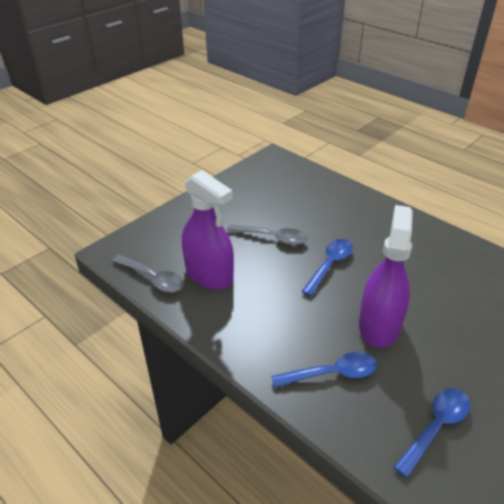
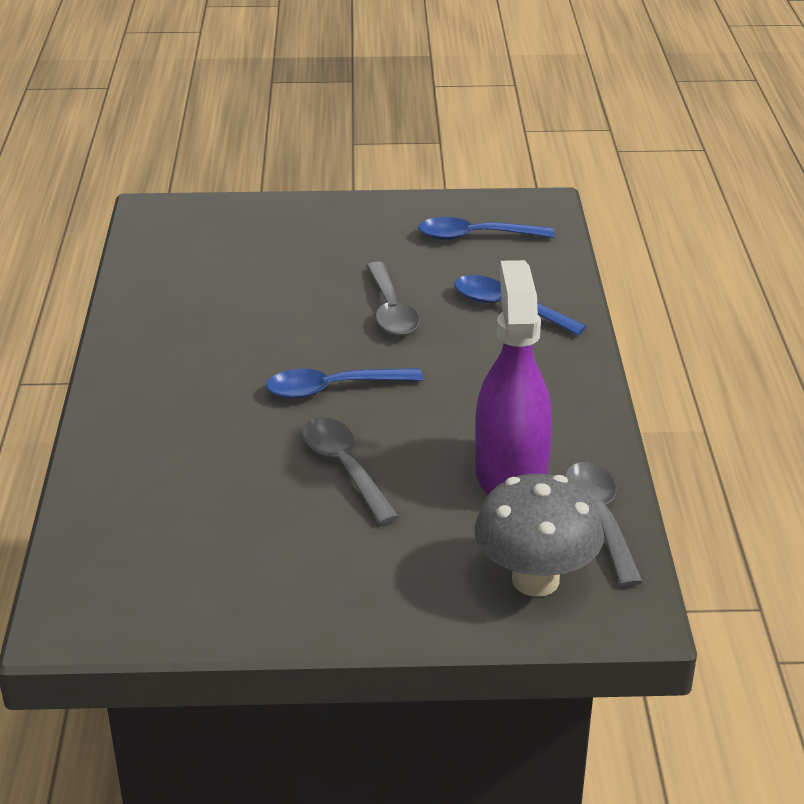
camera: 135 degrees left, 5 degrees down
(154, 242) = (535, 580): none -> grey mushroom
(379, 325) = (391, 310): purple spray bottle -> grey spoon

